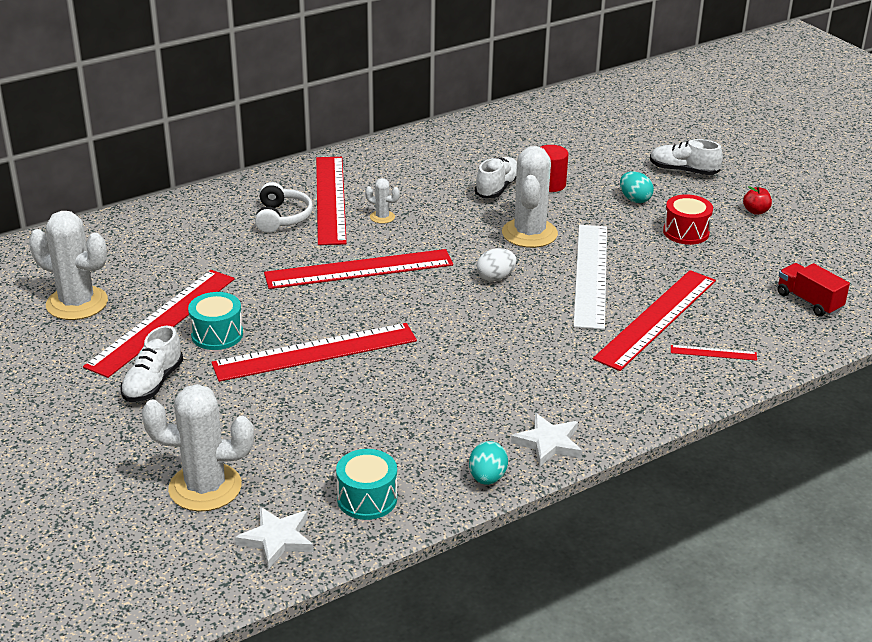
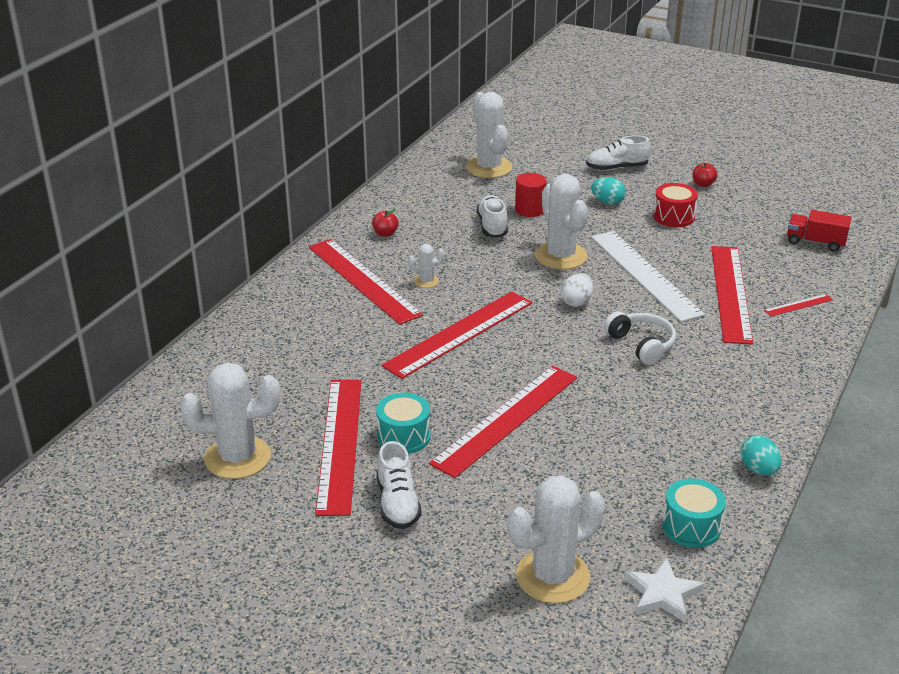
camera: 30 degrees left, 0 degrees up
(282, 218) = (339, 311): white headphones -> white headphones (641, 345)
(394, 166) = (385, 233): none -> red apple
(548, 443) = (769, 422): white star -> none
(556, 136) = (489, 167): none -> white cactus

